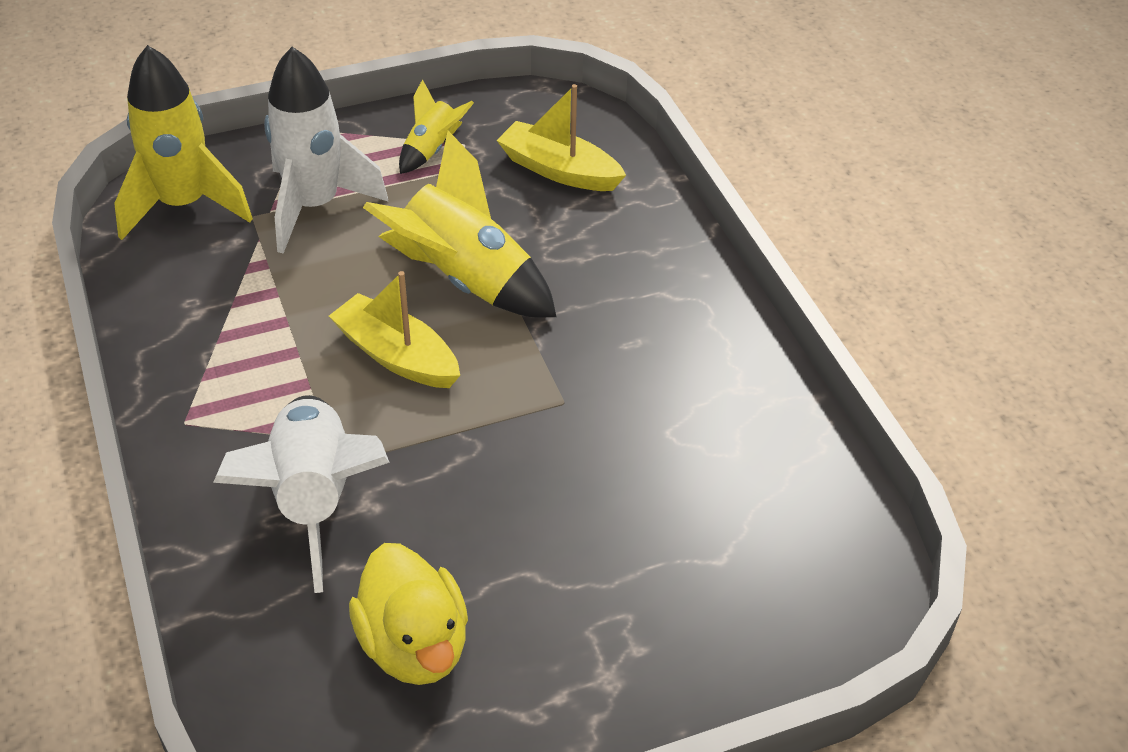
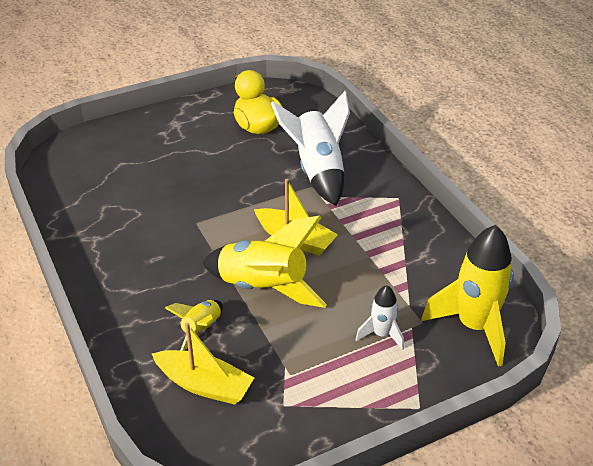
camera: 175 degrees right, 5 degrees down
(314, 206) = (381, 334): white rocket -> white rocket, size x0.51
(432, 150) = (308, 395): yellow rocket -> yellow rocket (201, 329)

